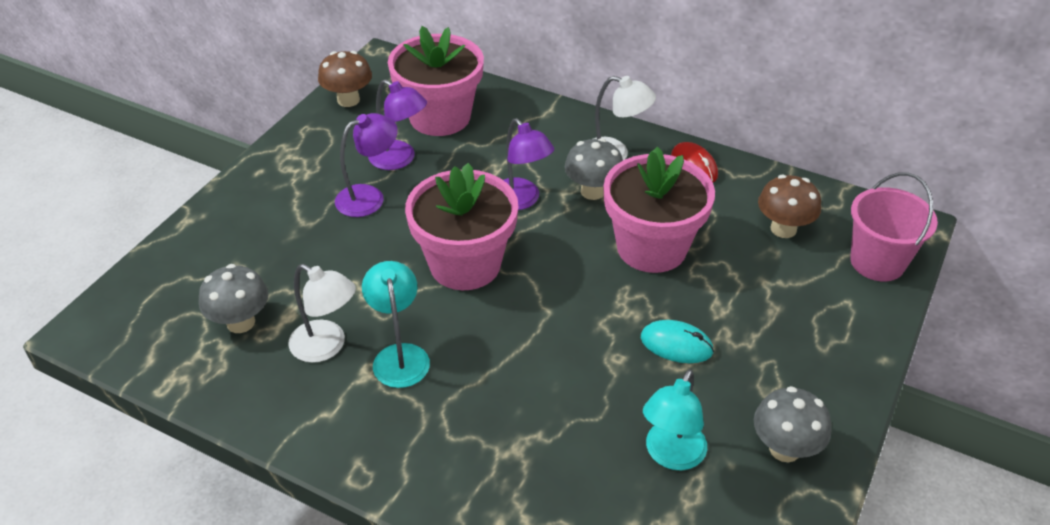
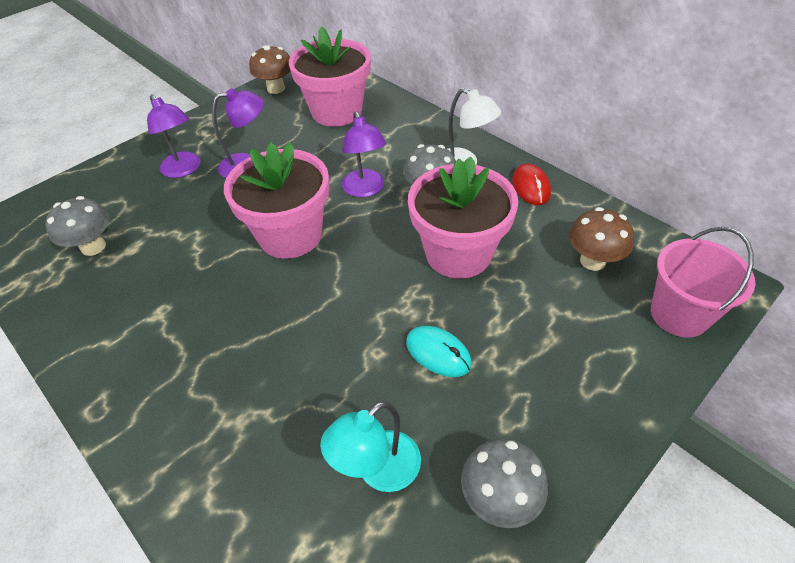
camera: 20 degrees right, 5 degrees up
(327, 346) = (142, 282): white lamp -> none
(399, 159) = (287, 139): purple lamp -> purple lamp (184, 170)
(399, 355) = (193, 304): turquoise lamp -> none

